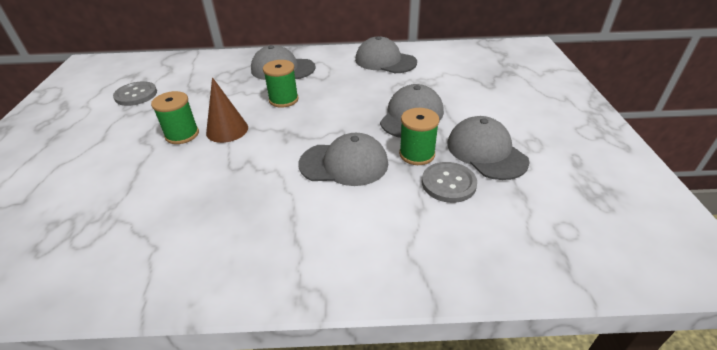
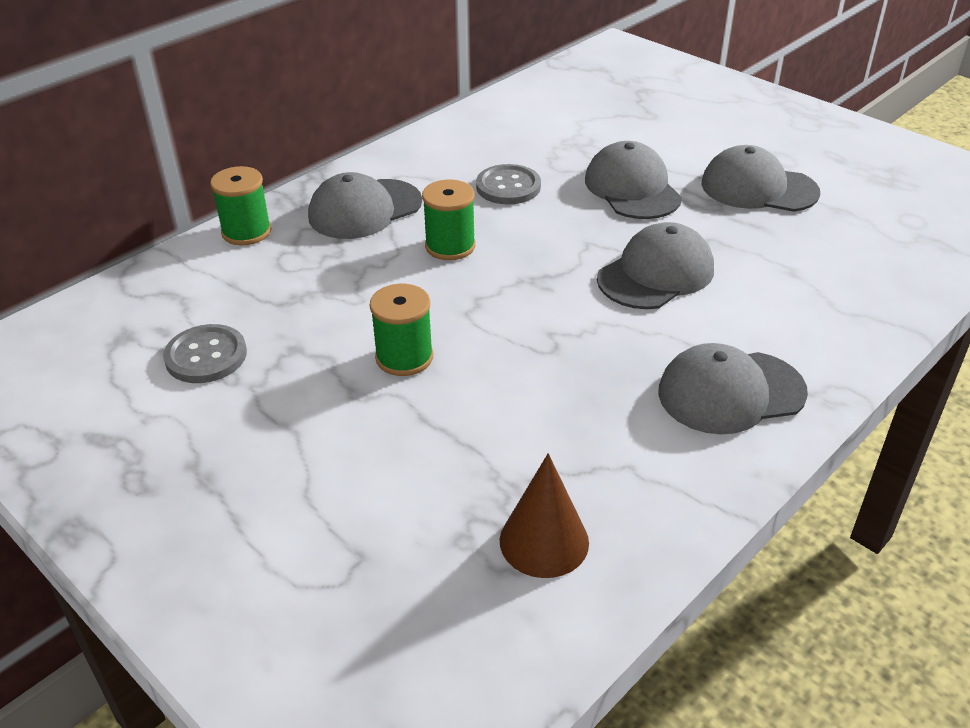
camera: 45 degrees left, 0 degrees up
(227, 130) = (453, 318): brown cone -> brown cone (544, 541)
(385, 61) = (484, 137): grey cap -> grey cap (730, 392)
(417, 154) = (705, 224): green spool -> green spool (246, 232)
(448, 183) = (776, 235): grey button -> grey button (508, 187)

